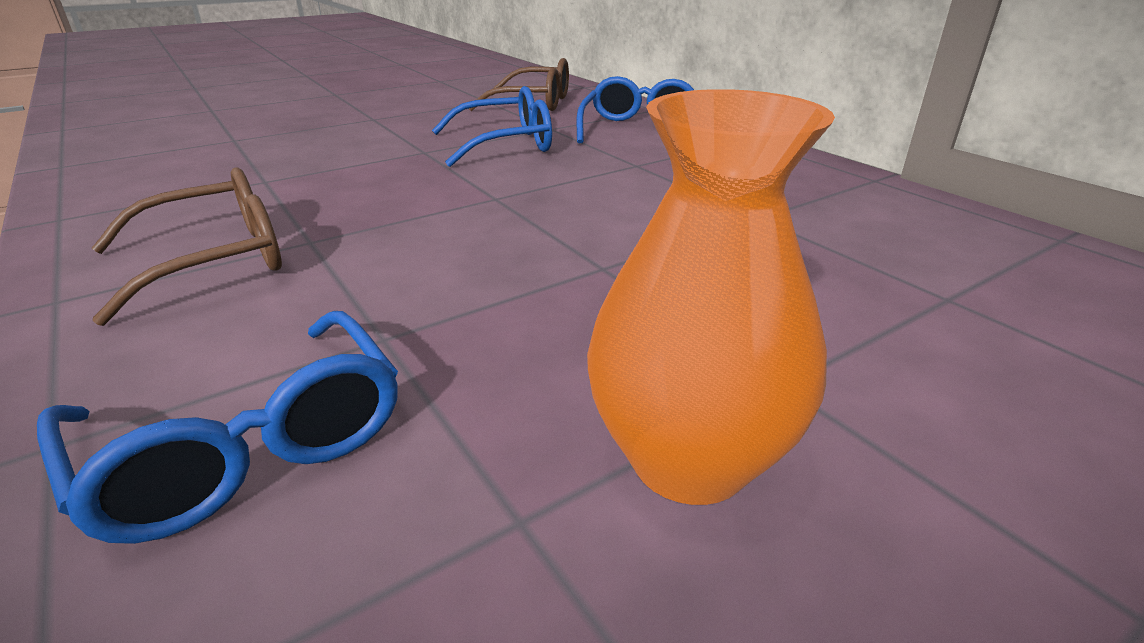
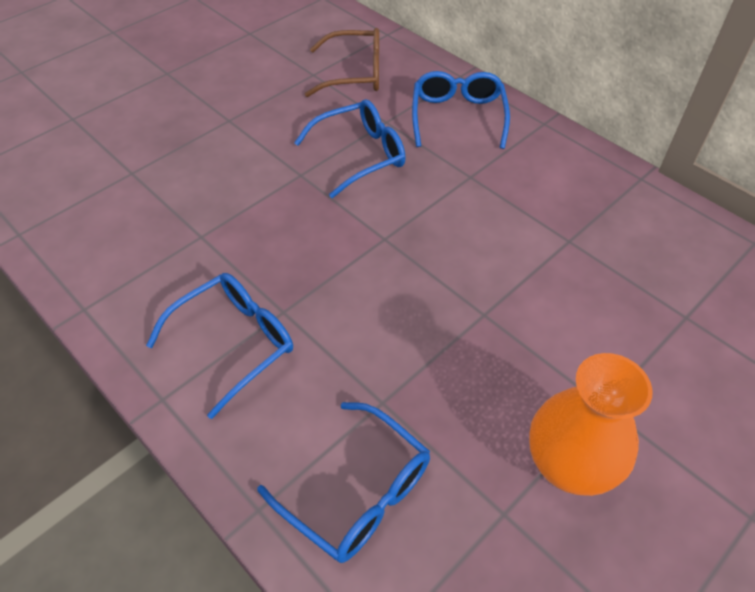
camera: 10 degrees left, 20 degrees up
(213, 261) = (233, 343): brown glasses -> blue glasses

